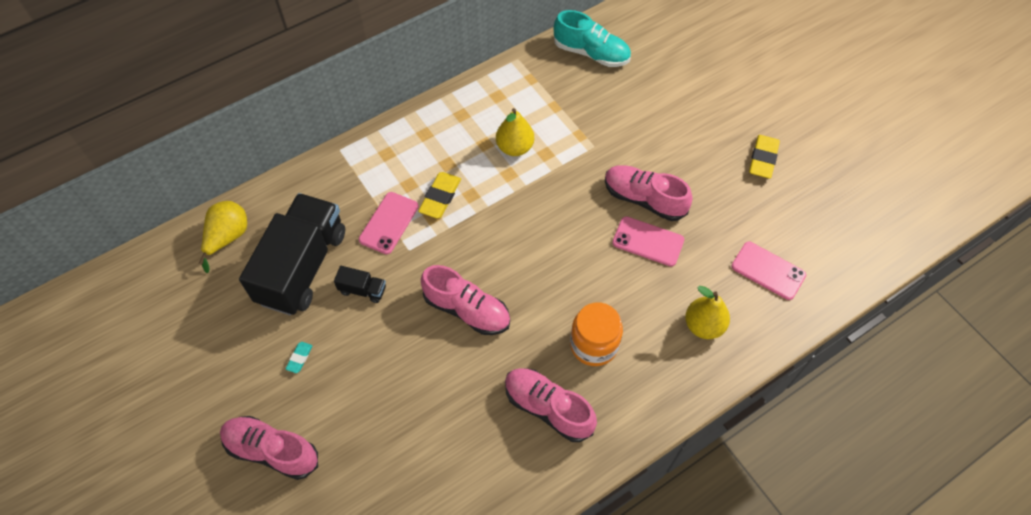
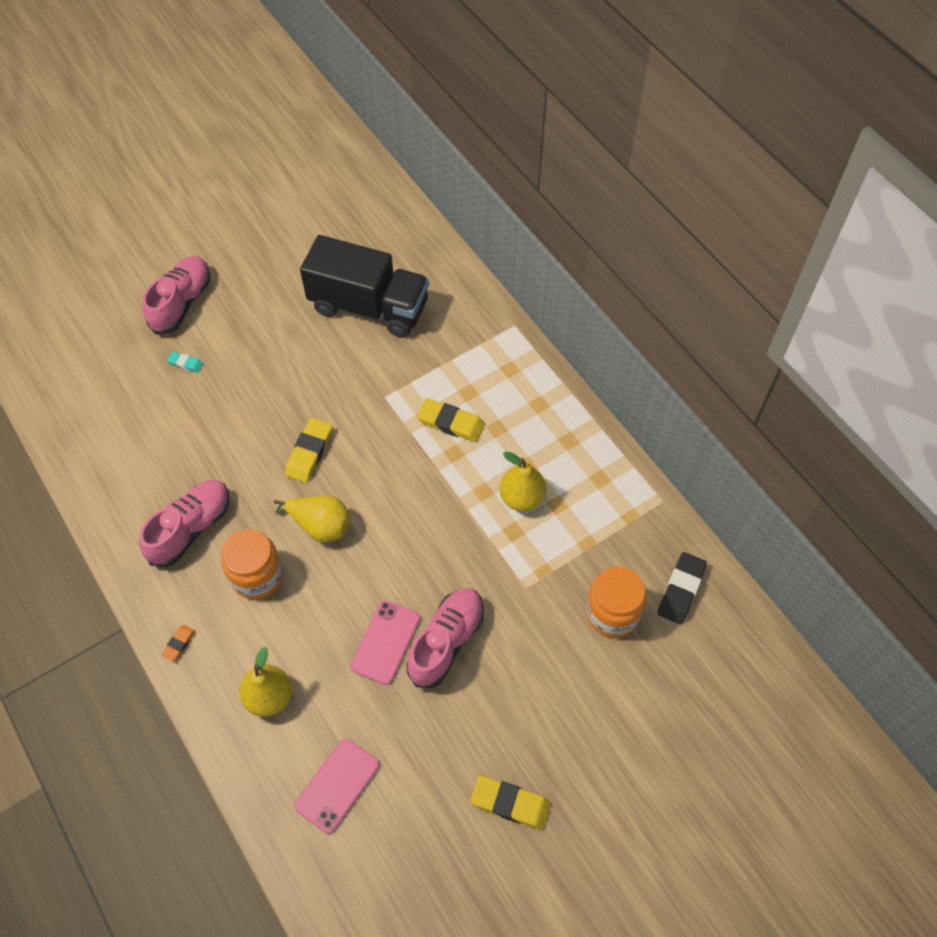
camera: 90 degrees right, 0 degrees up
(228, 237) = (405, 244): yellow pear -> yellow pear (320, 526)
(299, 358) = (269, 314): turquoise eraser -> turquoise eraser (185, 363)
(362, 290) = (339, 359): black truck -> none
(389, 223) = (418, 376): pink phone -> none
(467, 310) = (309, 452): pink shoe -> yellow eraser
(591, 53) = (681, 590): turquoise shoe -> black eraser
(612, 94) = (612, 613): none -> orange jar
(663, 405) = (179, 644): none -> orange eraser

